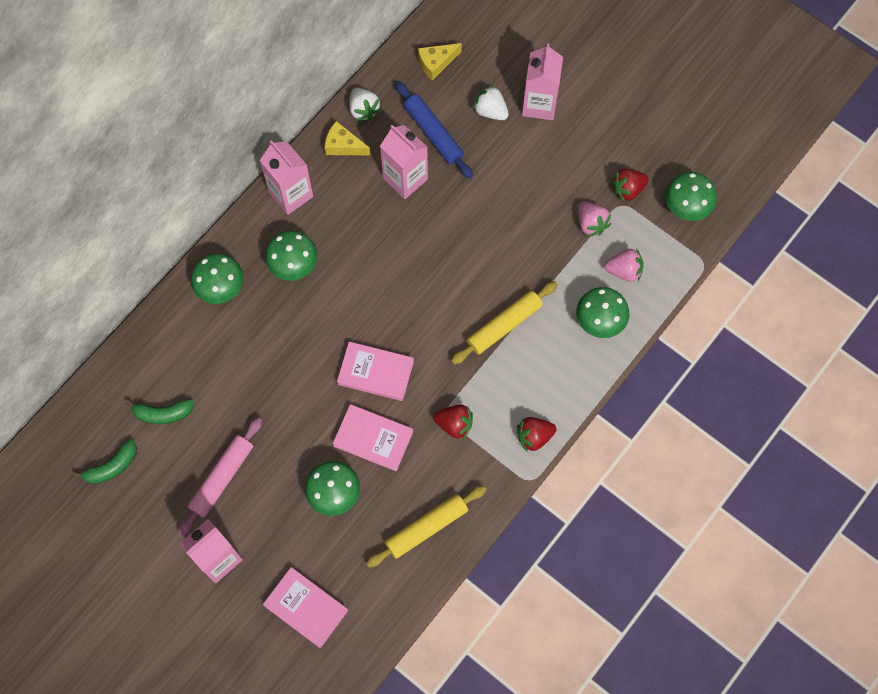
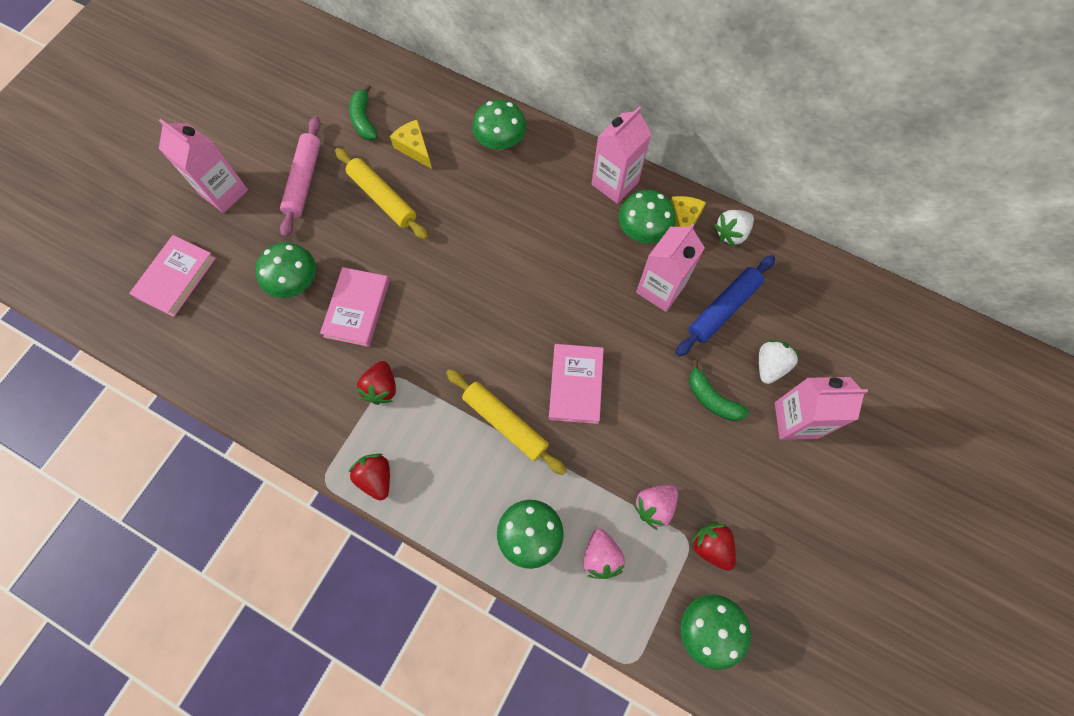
camera: 80 degrees right, 0 degrees up
(112, 467) = (308, 91): green banana -> green banana (712, 399)
(222, 478) = (304, 180): pink rolling pin -> pink rolling pin turned 75 degrees clockwise
(293, 264) = (537, 200): green mushroom -> green mushroom (643, 230)
(375, 373) = (430, 298): pink book -> pink book (576, 385)
(426, 528) = (263, 378): yellow rolling pin -> yellow rolling pin (382, 198)
(436, 63) = (812, 297): yellow cheese -> yellow cheese (414, 148)

